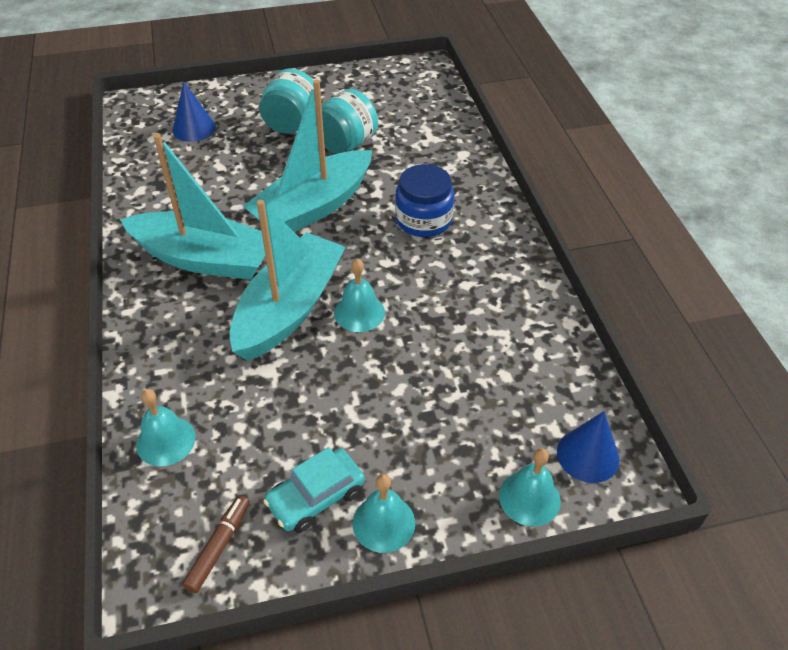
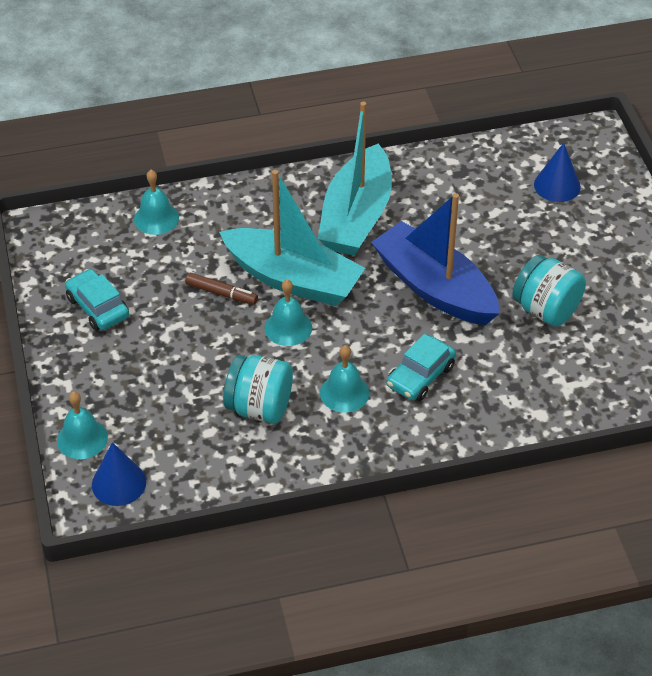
camera: 90 degrees right, 0 degrees up
(219, 546) = (64, 257): brown marker -> brown marker (221, 293)
(291, 123) = (578, 262): turquoise jar -> turquoise jar (259, 407)
(313, 207) = (434, 288): turquoise boat -> blue boat
(383, 523) = (71, 347): turquoise bell -> turquoise bell (344, 393)
(423, 220) = (420, 376): blue jar -> turquoise car

